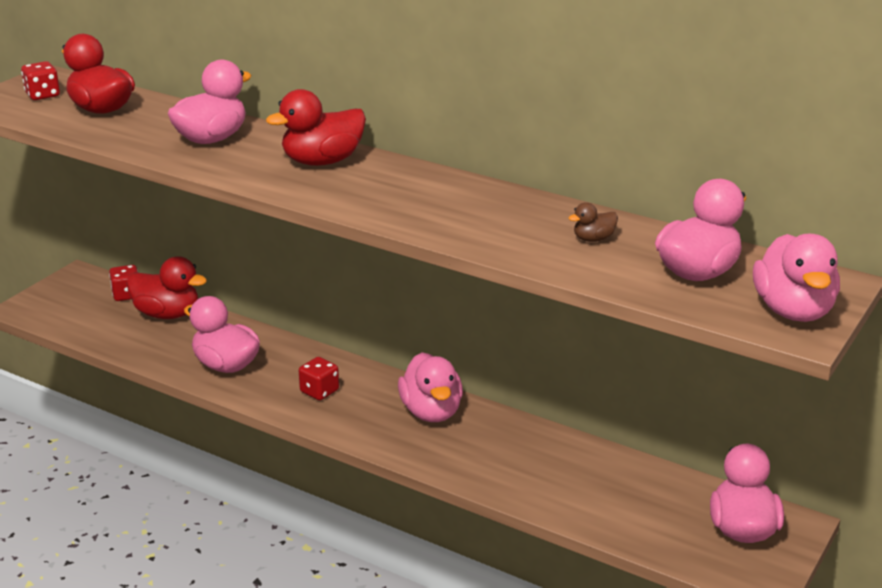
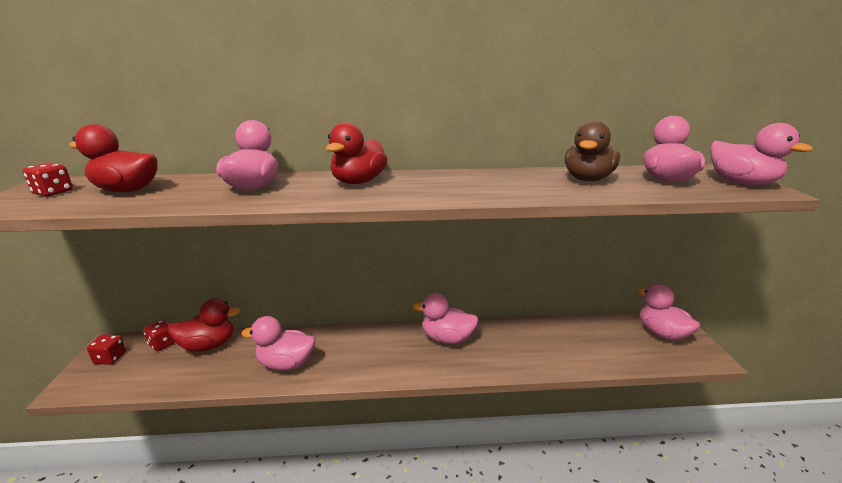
camera: 35 degrees left, 5 degrees down
(319, 391) = (368, 354): red dice -> red dice (110, 358)
(431, 412) = (447, 339): pink duck -> pink duck turned 150 degrees clockwise
(593, 239) = (587, 179): brown duck -> brown duck, size x2.11

